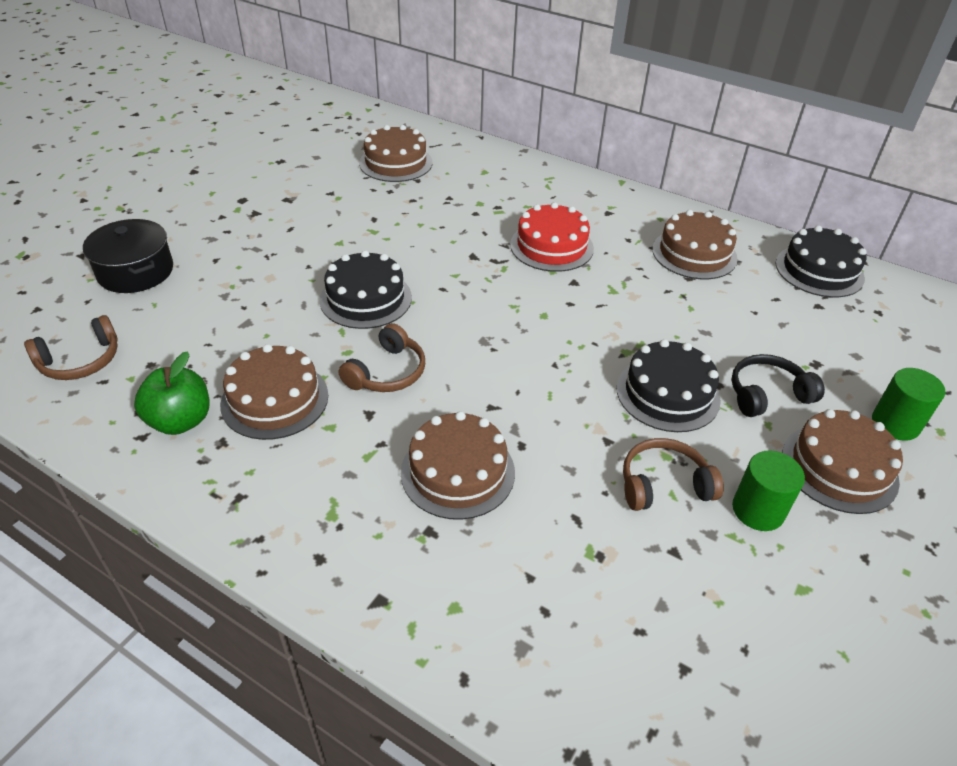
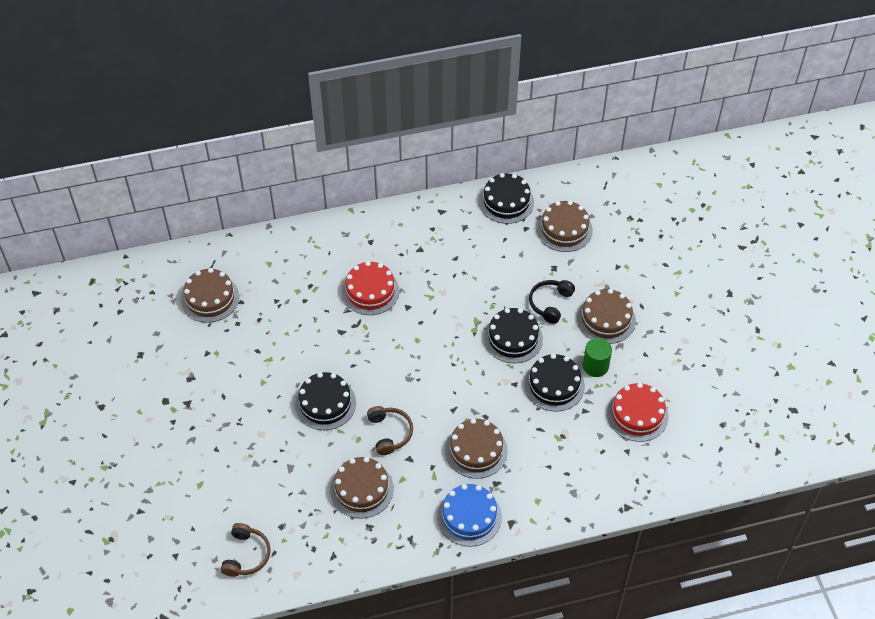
camera: 45 degrees left, 10 degrees up
(136, 271) = (187, 492): black pot -> none
(180, 421) = (338, 535): green apple -> none
(340, 539) = (469, 517): none -> blue cake
(664, 484) = (554, 385): brown headphones -> black cake
(694, 254) = (441, 238): brown cake -> brown cake (564, 229)
(762, 630) = (637, 415): none -> red cake
(895, 423) = (608, 277): green cylinder -> none

